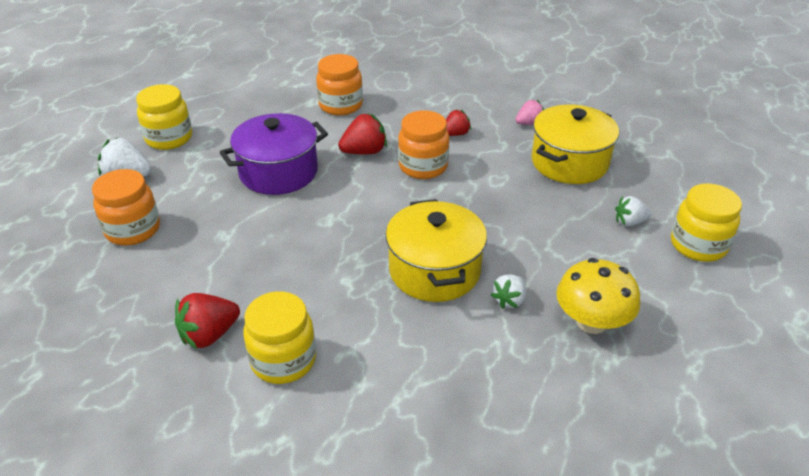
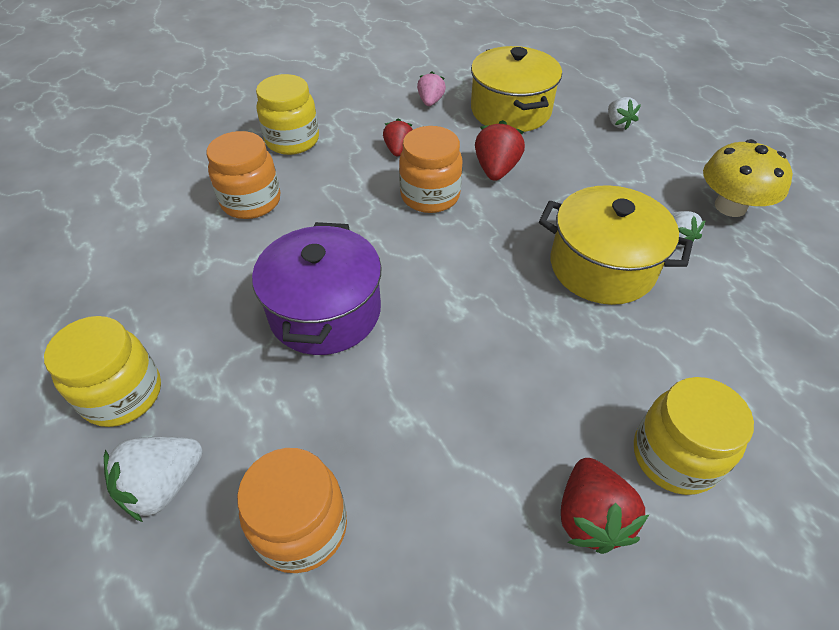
camera: 55 degrees left, 10 degrees up
(364, 152) = (360, 224): red strawberry -> red strawberry (496, 170)
(629, 222) = (618, 123): white strawberry -> white strawberry turned 45 degrees counterclockwise
(698, 245) = (670, 108): yellow jar -> yellow jar (292, 140)

